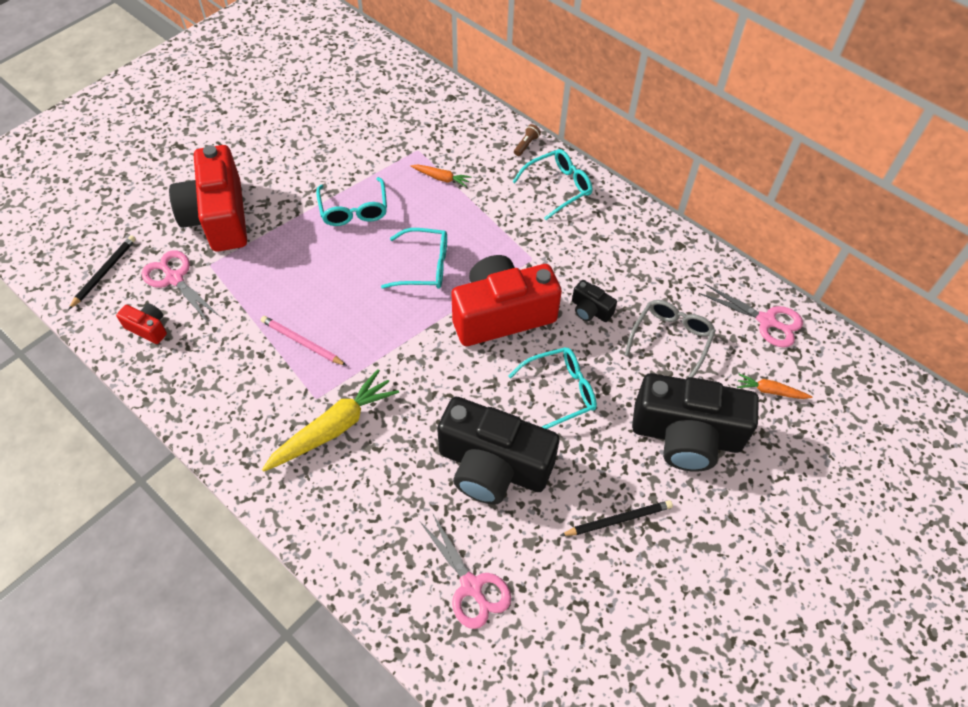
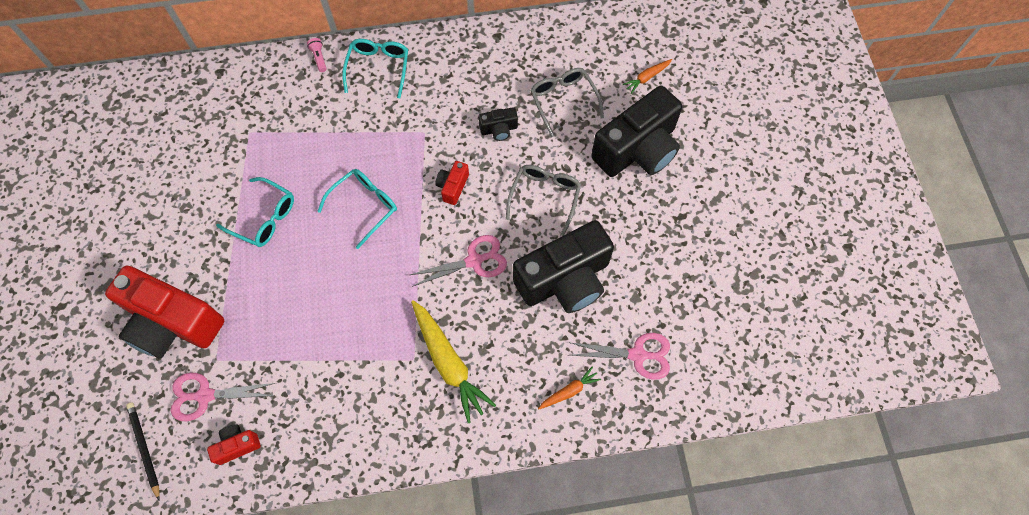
camera: 50 degrees left, 10 degrees up
(302, 342) = (355, 337): pink pencil -> none
(334, 428) = (449, 363): yellow carrot -> yellow carrot turned 150 degrees clockwise
(441, 178) = (294, 136): orange carrot -> orange carrot (569, 391)
(501, 314) = (453, 187): red camera -> red camera, size x0.43
(526, 145) = (319, 58): brown flashlight -> pink flashlight
(560, 392) = (545, 197): turquoise glasses -> grey glasses
(618, 519) = (661, 234): black pencil -> none
(766, 321) = (598, 37): pink scissors -> pink scissors (474, 261)

